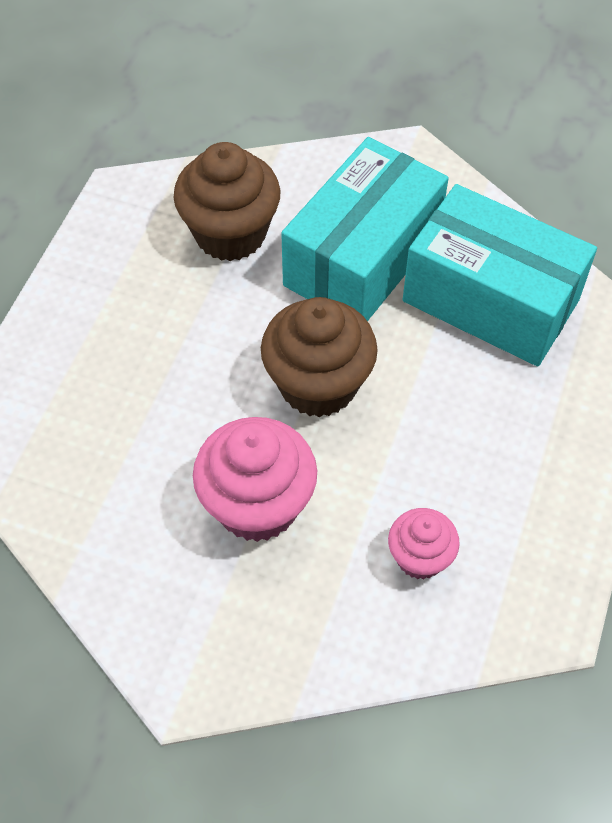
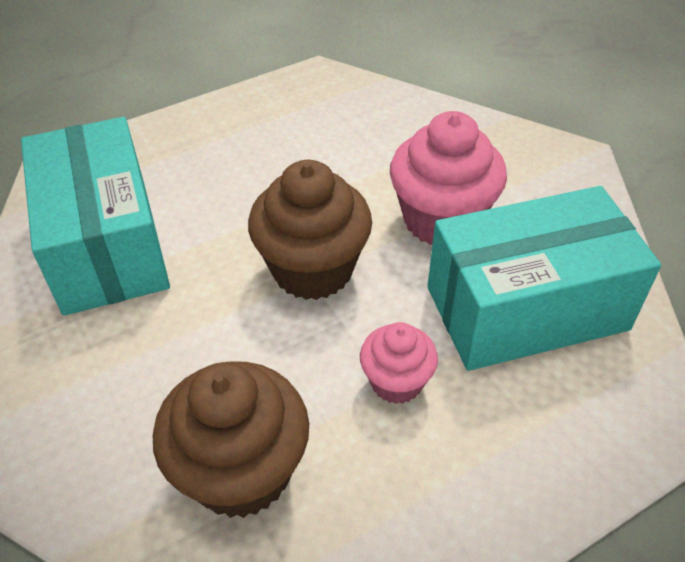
camera: 140 degrees left, 10 degrees down
(362, 258) = (152, 349): turquoise box -> turquoise box (526, 308)
(420, 557) = (359, 136): pink cupcake -> pink cupcake (396, 382)

